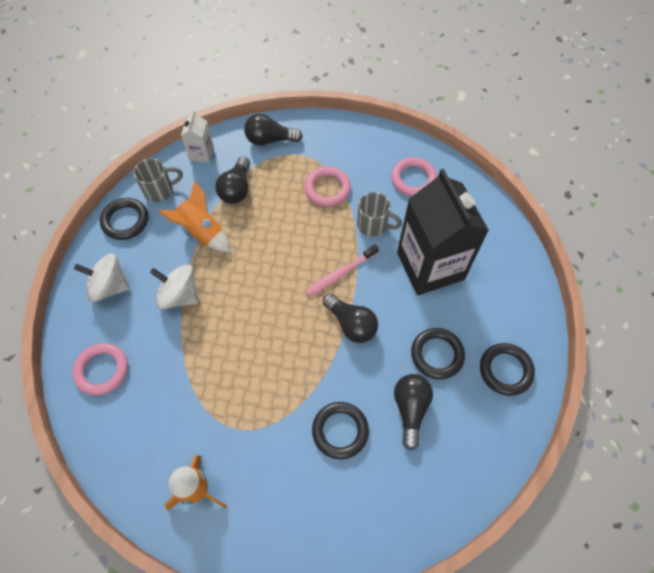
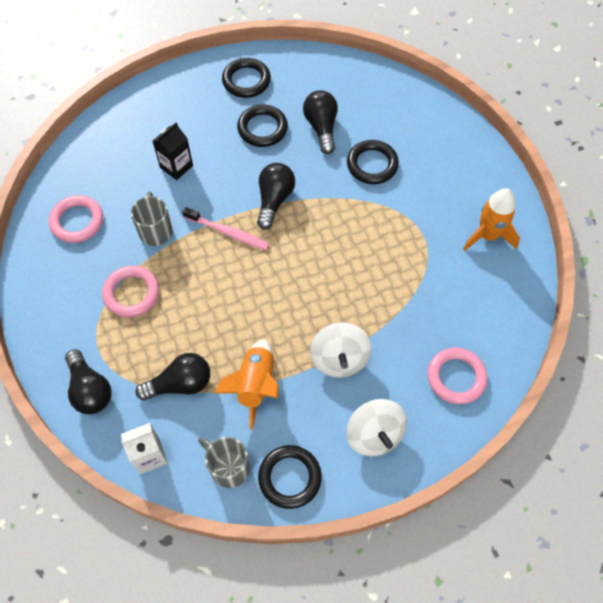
camera: 120 degrees left, 0 degrees up
(410, 409) = (321, 127): black light bulb -> black light bulb turned 105 degrees clockwise
(430, 266) = (176, 166): black carton -> black carton, size x0.44

